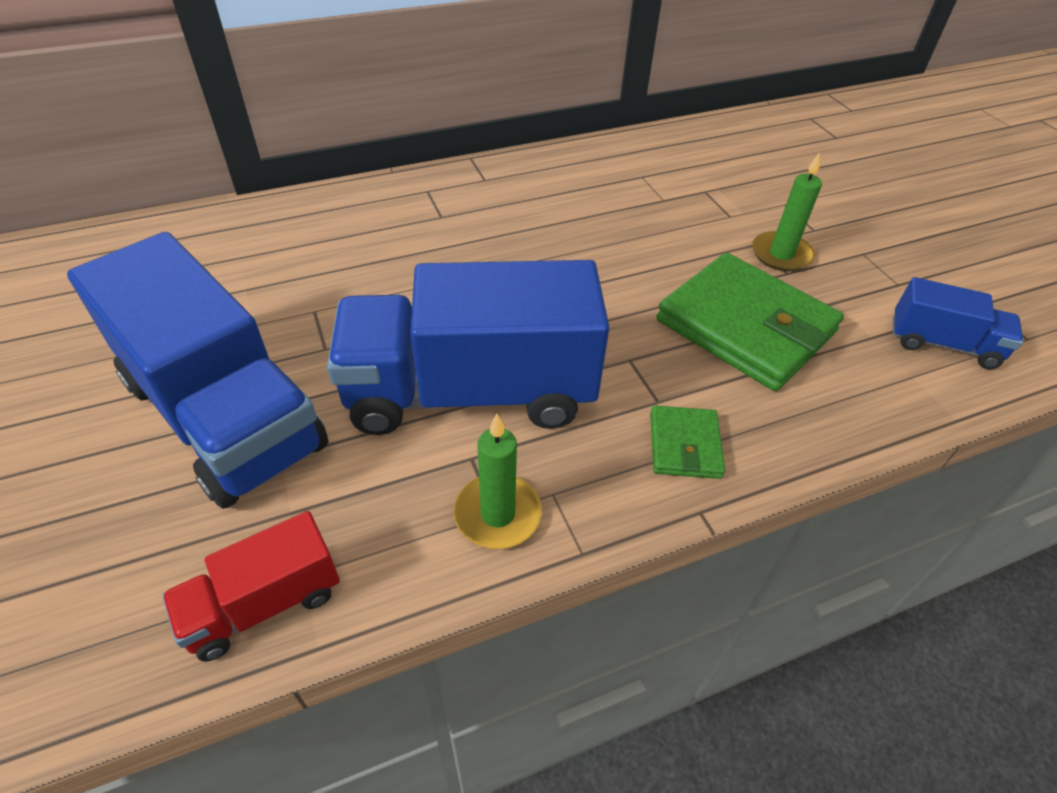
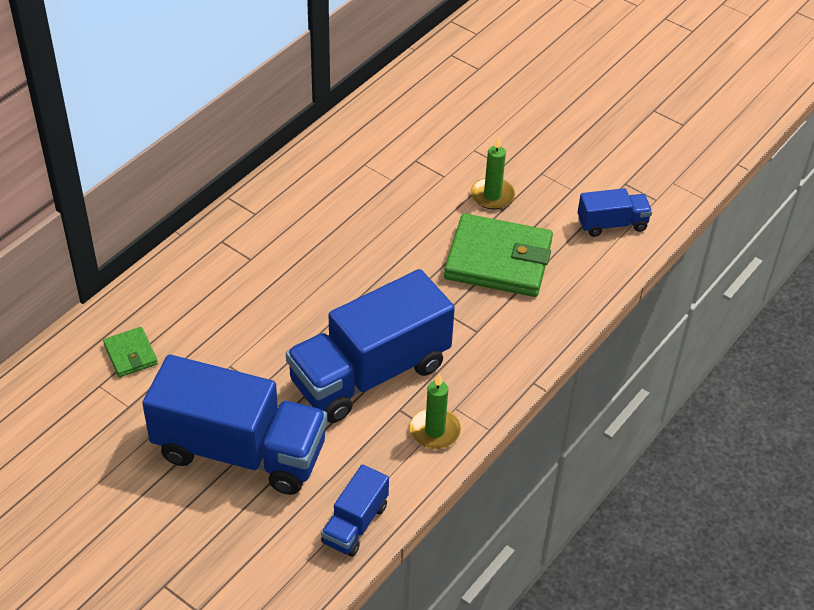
camera: 30 degrees left, 0 degrees up
(264, 603) = (355, 524): red truck -> blue truck
(684, 445) = (505, 350): green wallet -> green wallet (130, 354)

